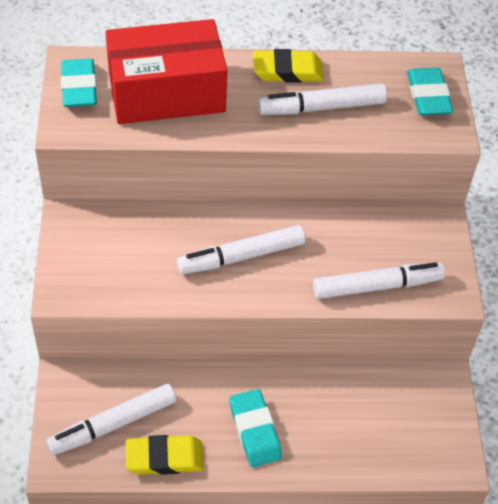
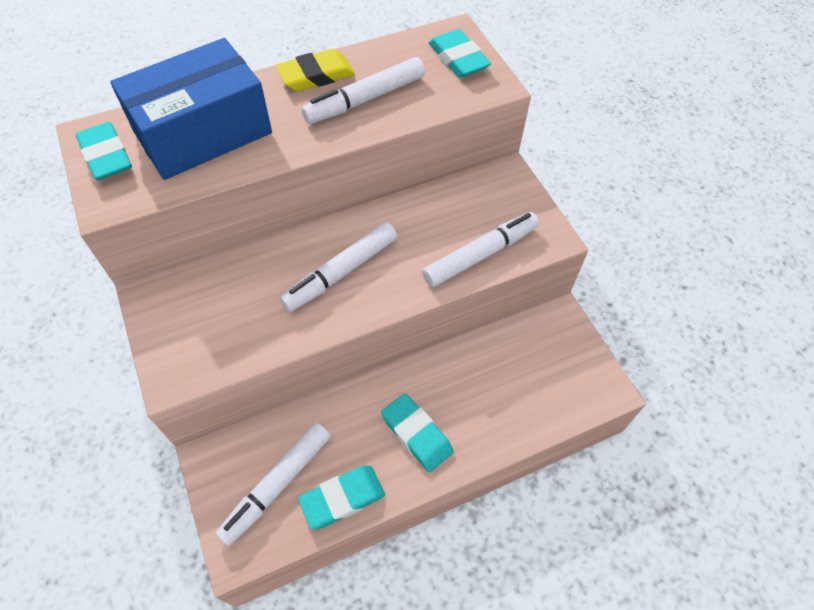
camera: 20 degrees left, 5 degrees up
(164, 458) = (342, 498): yellow eraser -> turquoise eraser
(166, 92) = (203, 132): red box -> blue box

